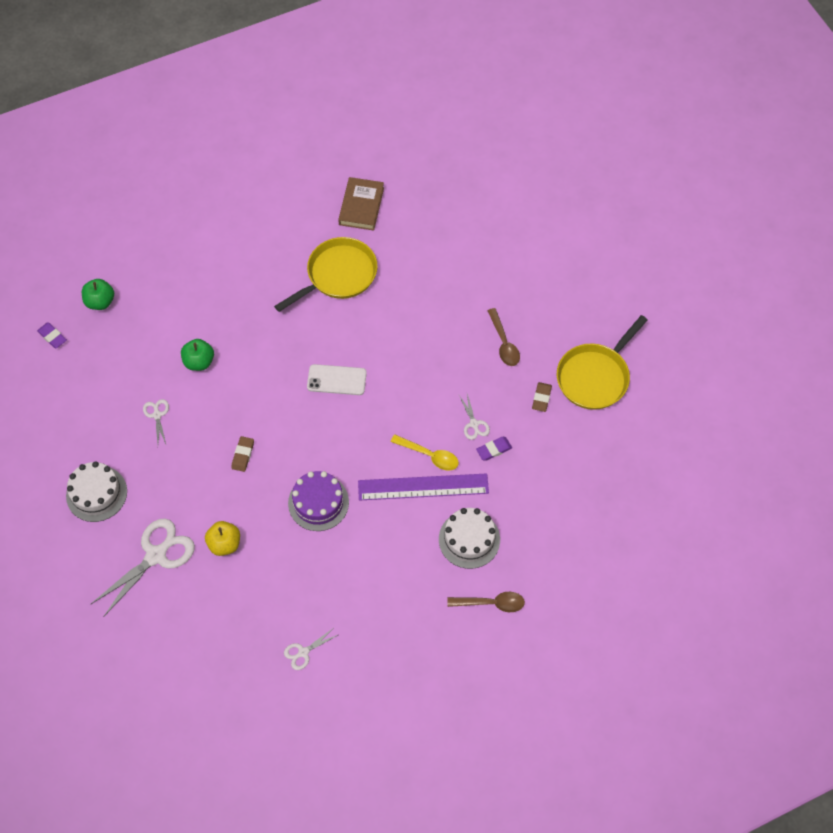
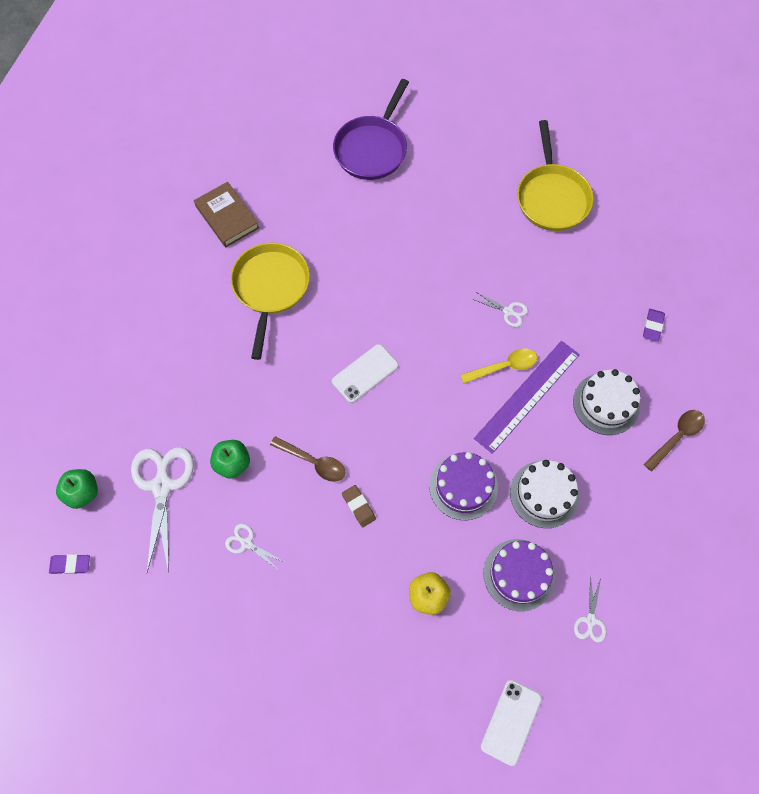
camera: 45 degrees left, 5 degrees up
(96, 493) = (269, 664): white cake -> white cake (544, 494)
(156, 555) = (382, 664): white scissors -> white scissors (162, 485)
(191, 658) = (511, 722): none -> white phone
(291, 584) = (519, 574): none -> purple cake
(494, 449) = (544, 317): purple eraser -> purple eraser (652, 326)
(503, 343) = (459, 230): brown spoon -> brown spoon (313, 462)
(507, 239) = (372, 148): none -> purple pan
(541, 398) = (533, 247): brown eraser -> none

